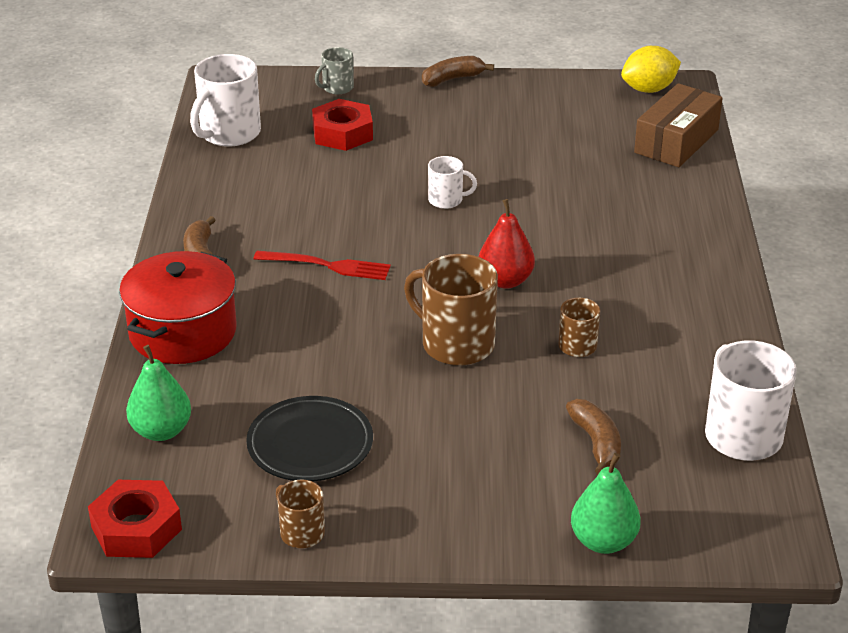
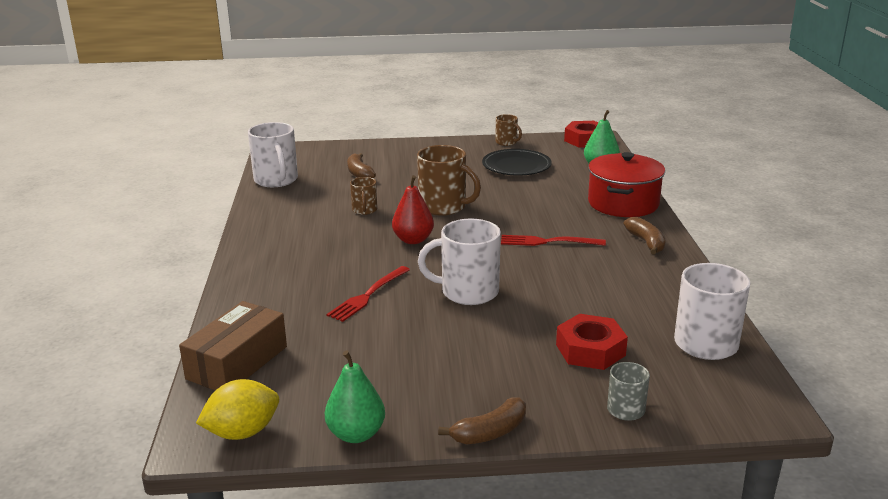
camera: 175 degrees right, 10 degrees down
(446, 200) = (468, 292): white mug -> white mug, size x1.86
(559, 202) = (368, 295): none -> red fork
(603, 541) = (361, 146): green pear -> green pear (356, 434)

